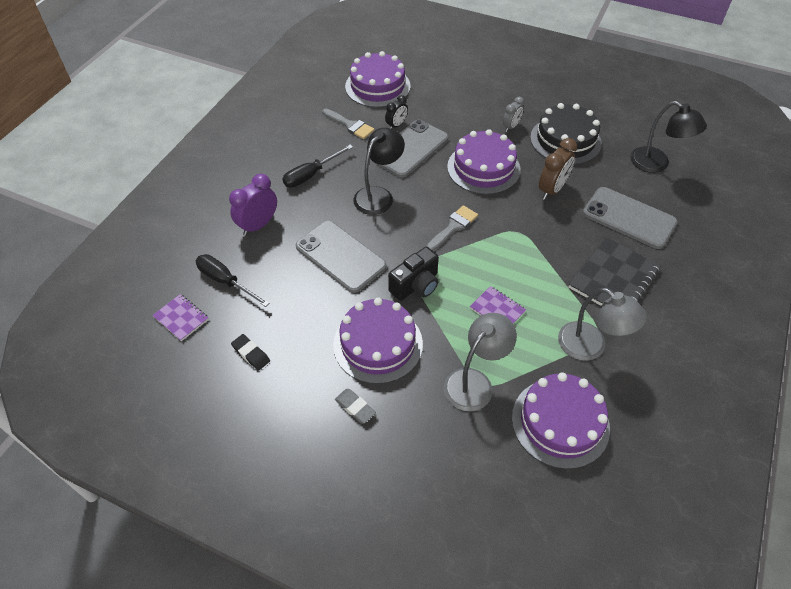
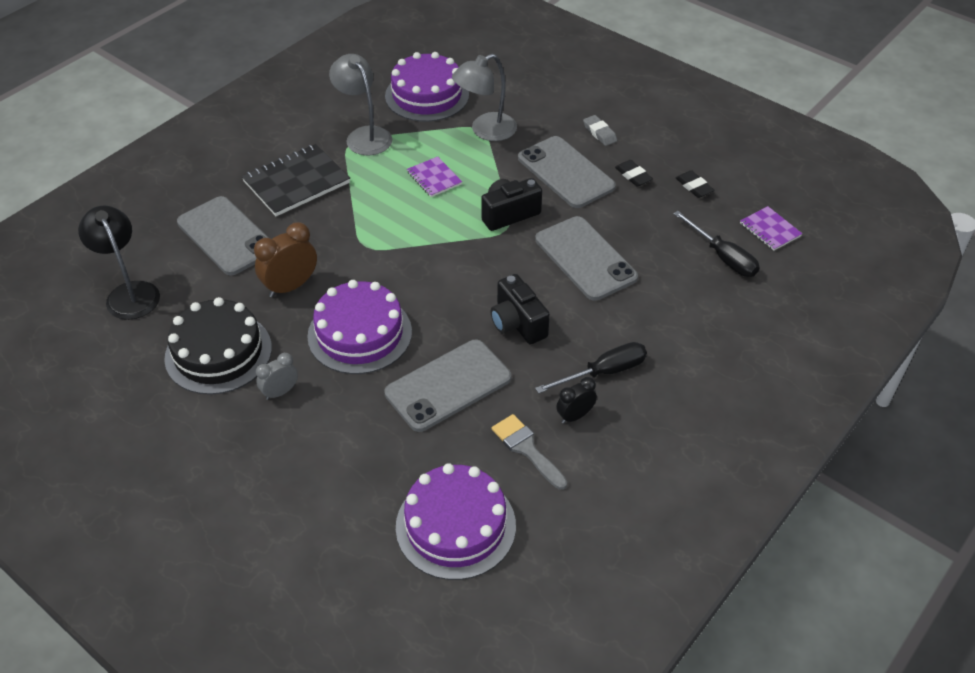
camera: 165 degrees left, 5 degrees down
(258, 225) = (682, 314): purple clock -> none
(312, 354) = (633, 176): none -> black eraser
(378, 195) = (517, 323): black lamp -> black camera
(378, 344) = (566, 172): purple cake -> grey phone
(396, 125) = (453, 433): black clock -> black clock (575, 416)
(453, 227) = (439, 266): grey brush -> none

